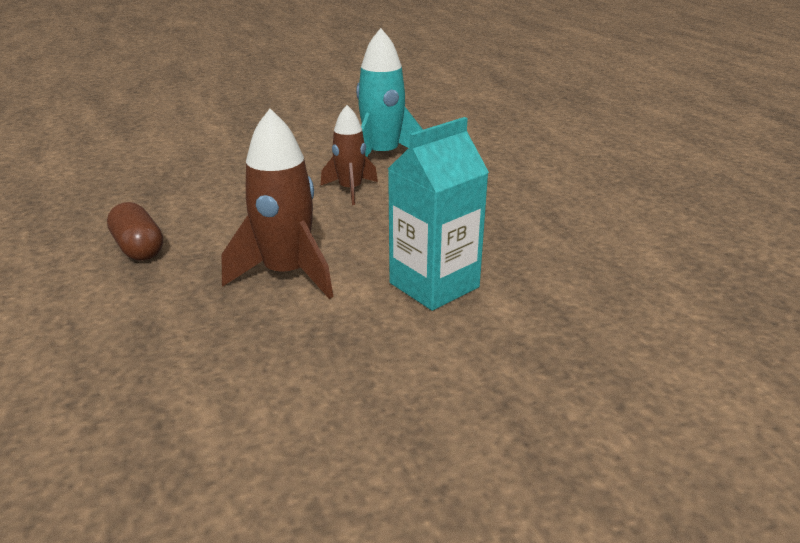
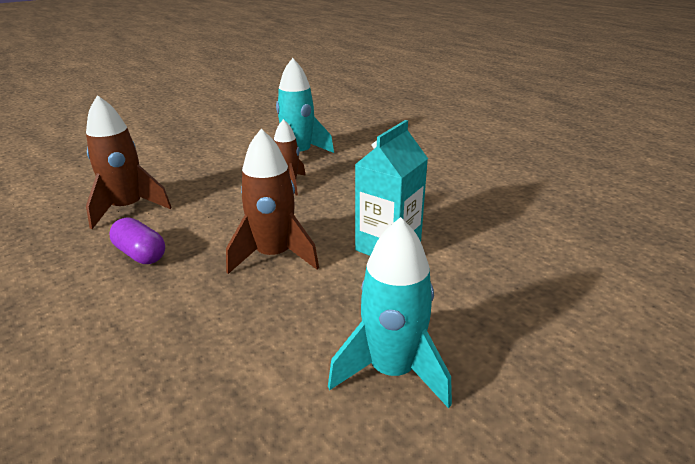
camera: 15 degrees left, 0 degrees up
(138, 248) = (140, 254): brown capsule -> purple capsule
(152, 194) = (127, 208): none -> brown rocket
(355, 438) = (392, 370): none -> turquoise rocket

